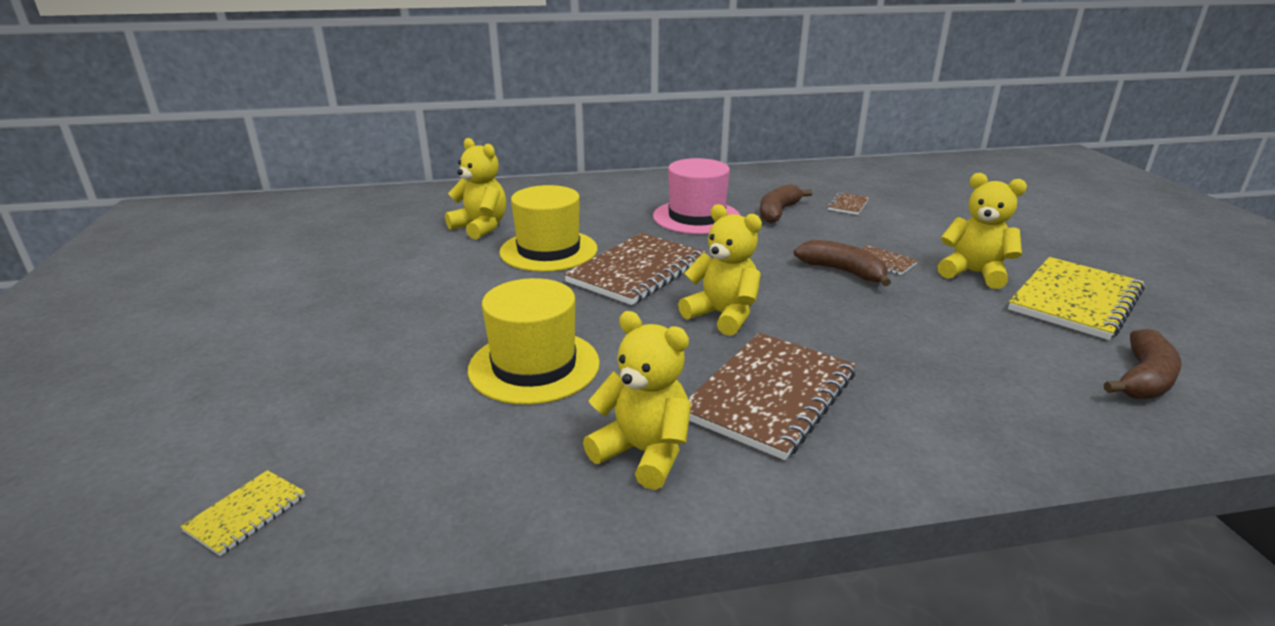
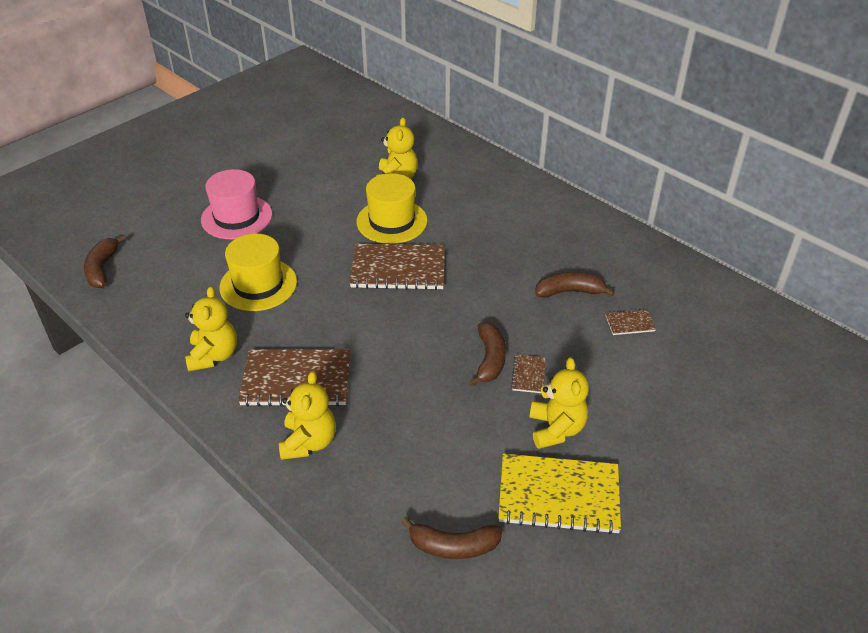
camera: 55 degrees right, 15 degrees up
(246, 514) = (102, 268): yellow notebook -> brown banana
(696, 217) = (513, 257): pink hat -> pink hat (236, 217)
(723, 315) = (372, 328): yellow teddy bear -> yellow teddy bear (309, 442)

